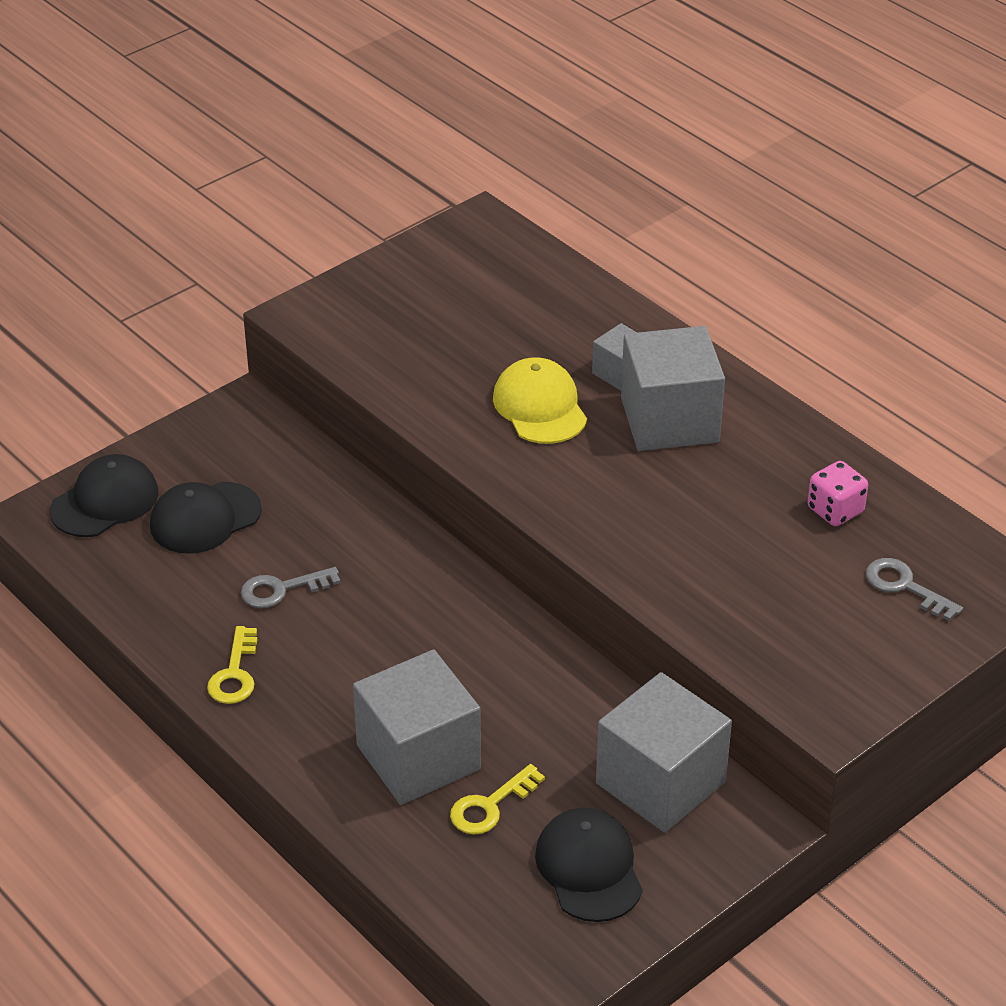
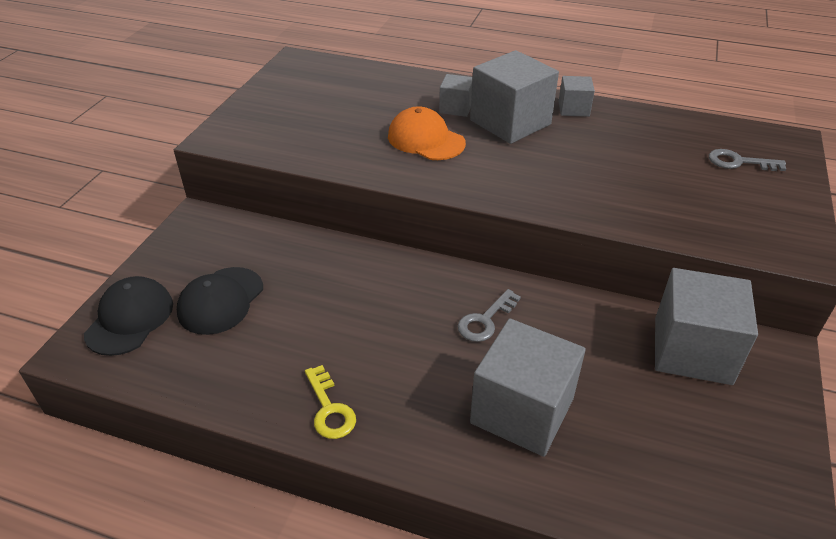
camera: 30 degrees left, 0 degrees up
(282, 589) = (318, 328): grey key -> grey key (485, 320)
(490, 806) = (606, 424): yellow key -> none
(540, 407) = (426, 140): yellow cap -> orange cap
(589, 868) = (716, 438): black cap -> none
(775, 430) = (573, 109): none -> grey cube
(835, 510) = (653, 137): pink dice -> none

